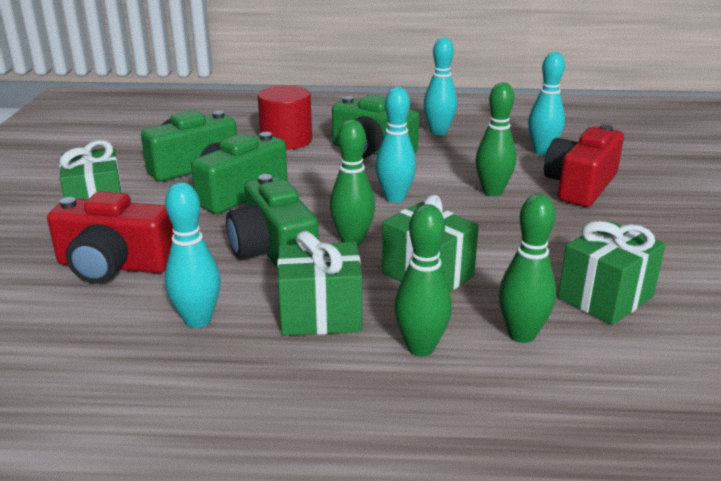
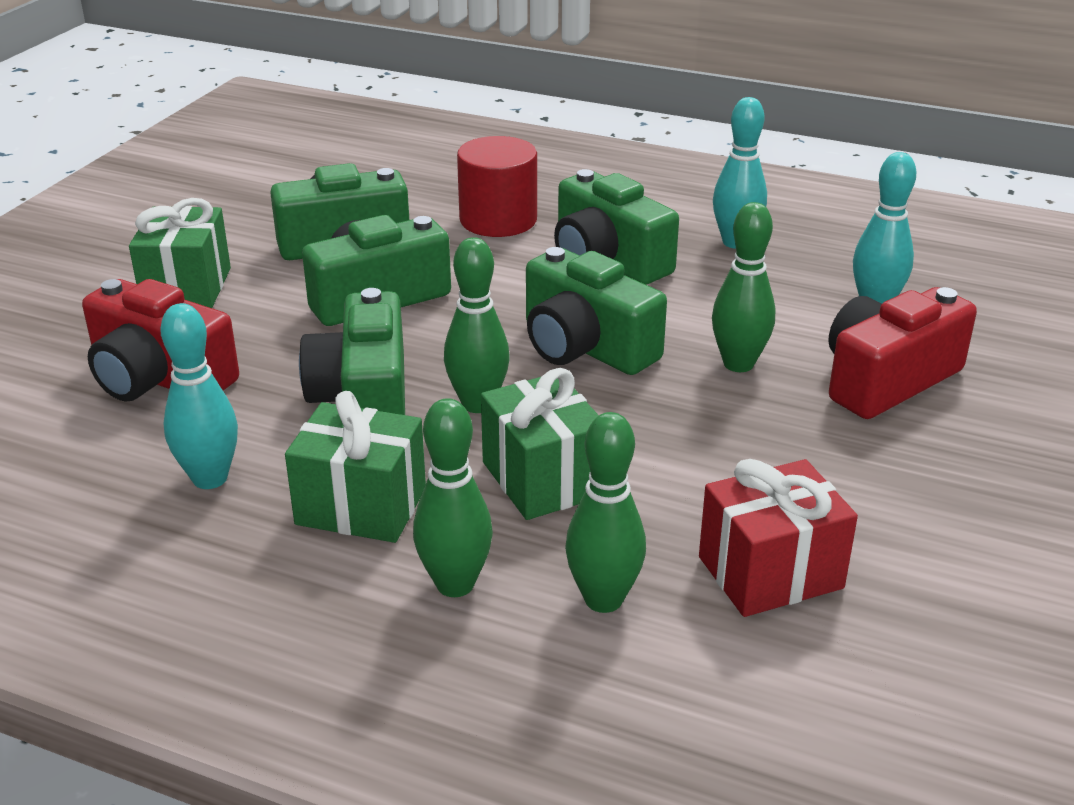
camera: 20 degrees right, 5 degrees up
(395, 198) = (585, 347): turquoise bowling pin -> green camera
(605, 297) = (770, 572): green gift -> red gift

